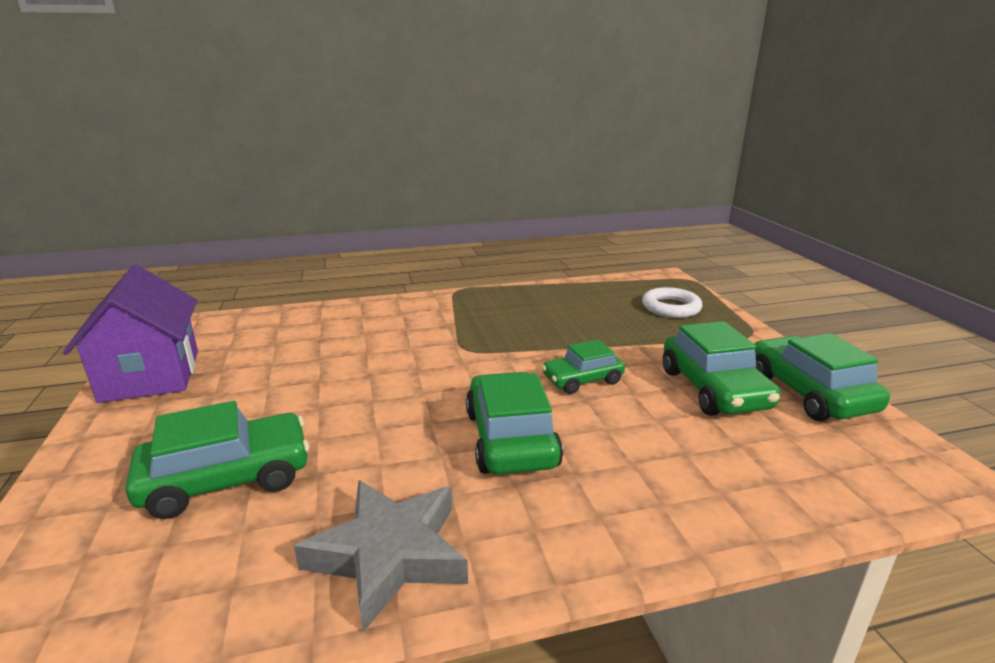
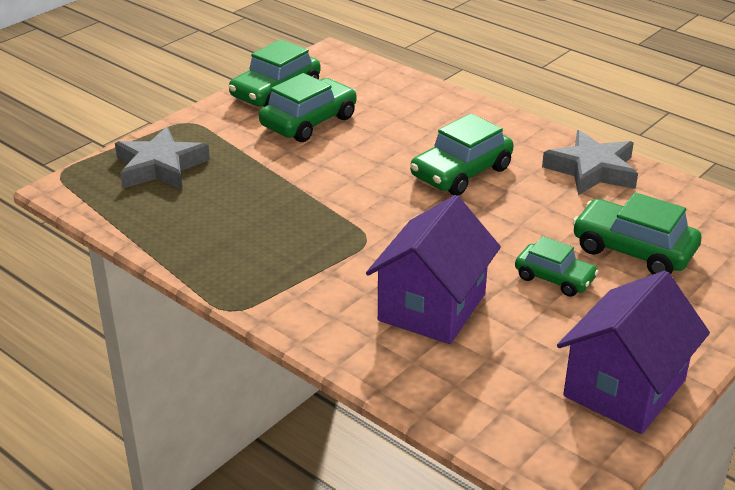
camera: 125 degrees left, 10 degrees up
(351, 344) = (432, 307): none -> purple house
(582, 380) = (354, 170): green car -> green car (554, 278)
(671, 307) = (160, 167): white ring -> grey star

